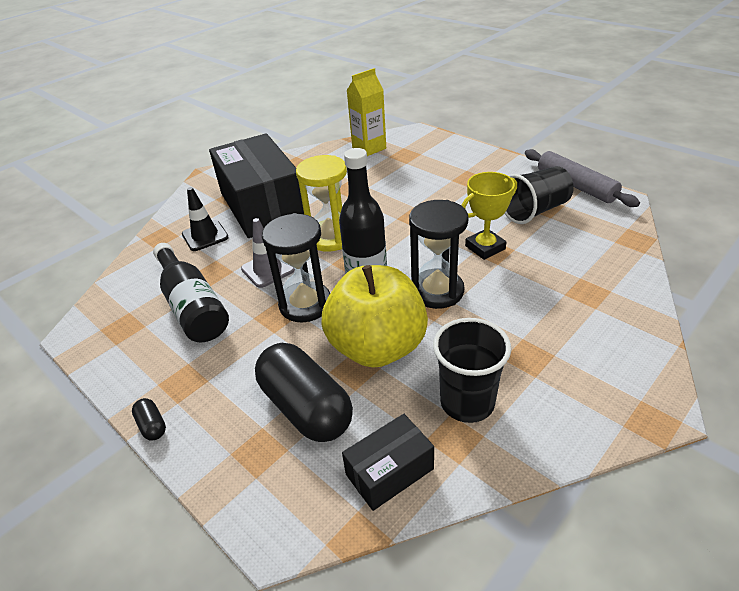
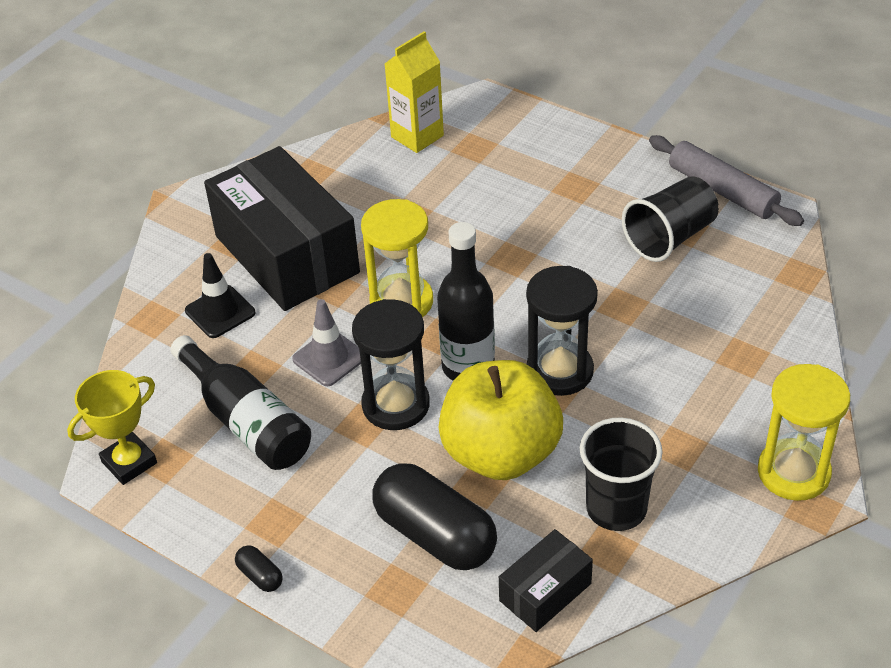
camera: 10 degrees left, 5 degrees up
(485, 247) = (611, 301): yellow trophy -> yellow trophy (129, 462)
(632, 388) = (793, 472): none -> yellow hourglass

